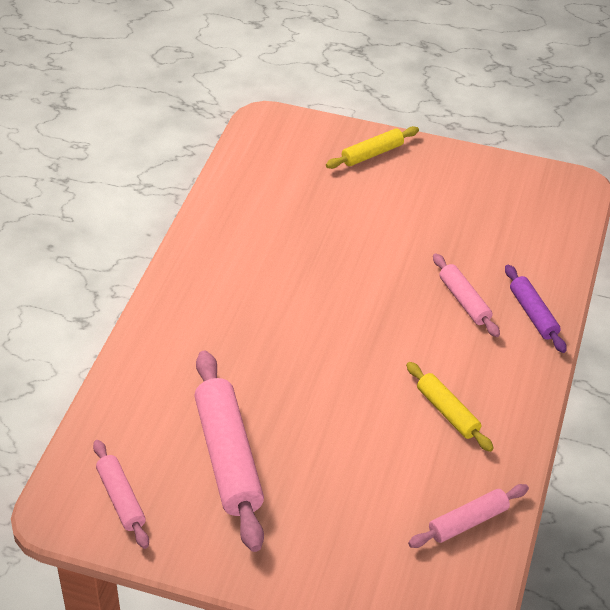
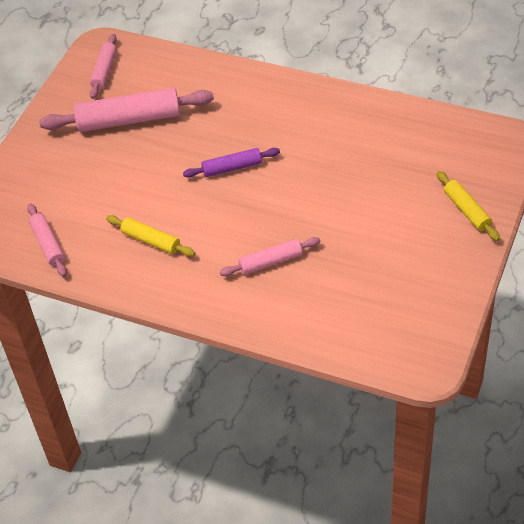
camera: 100 degrees right, 5 degrees up
(121, 499) = (104, 71): pink rolling pin -> pink rolling pin turned 60 degrees counterclockwise
(447, 412) = (151, 241): yellow rolling pin -> yellow rolling pin turned 60 degrees clockwise
(533, 314) = (251, 308): purple rolling pin -> purple rolling pin (232, 168)

